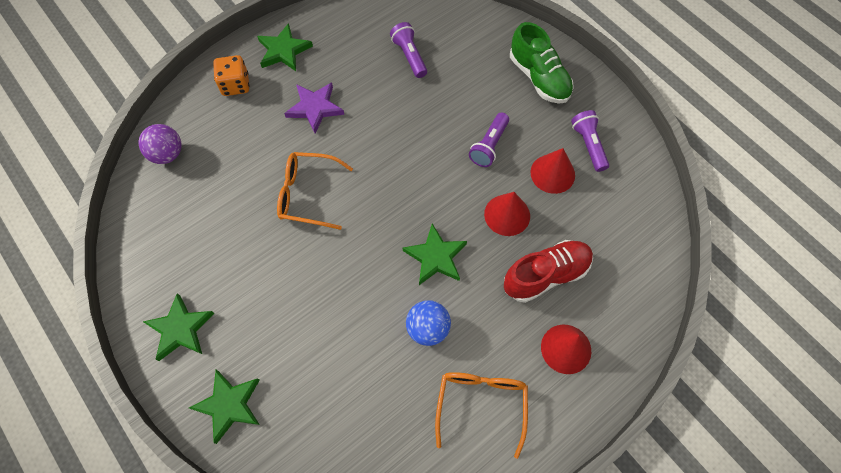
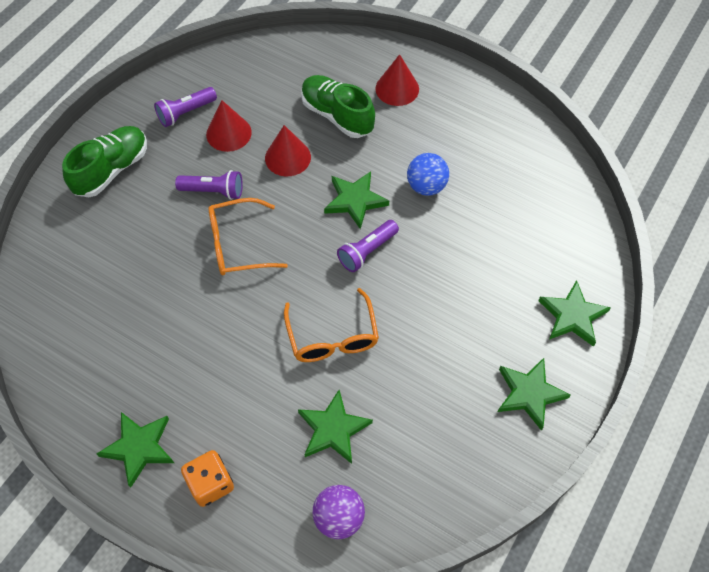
camera: 110 degrees left, 5 degrees down
(232, 171) = (333, 429): none -> green star
(315, 108) = (217, 374): purple star -> none
(409, 56) = (112, 300): purple flashlight -> purple flashlight (367, 251)
(481, 404) = (471, 132): orange glasses -> orange glasses (238, 245)
(546, 275) = (337, 115): red shoe -> green shoe

